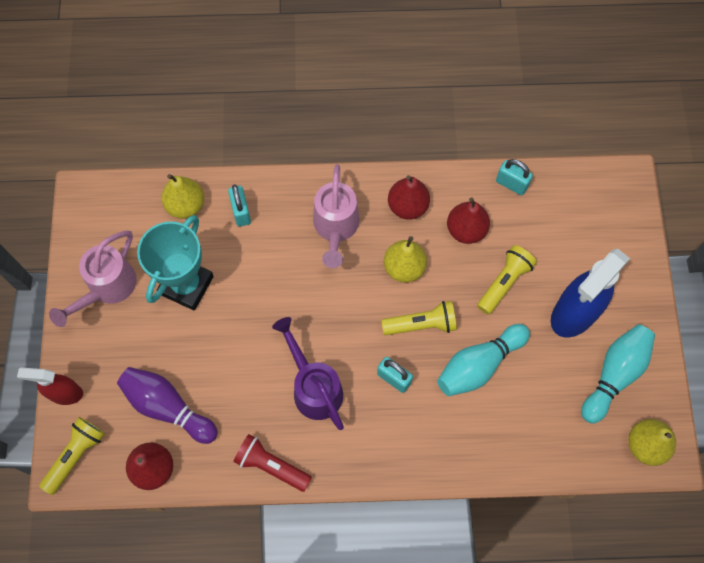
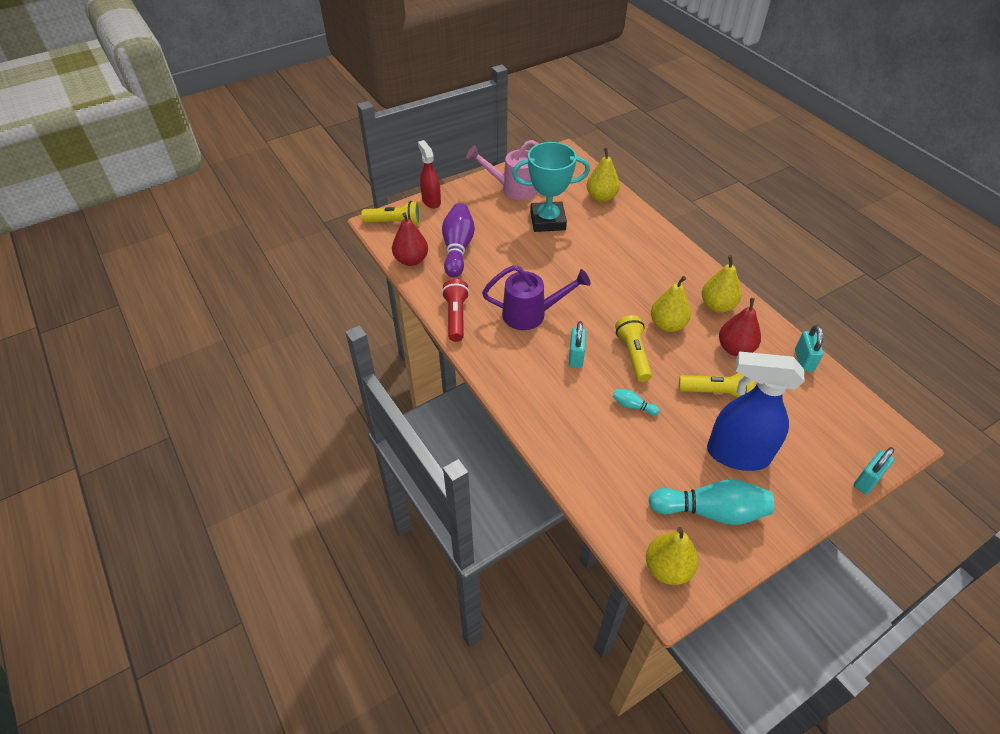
camera: 60 degrees right, 20 degrees down
(241, 212) = (622, 223): turquoise padlock -> turquoise padlock (867, 480)
(314, 387) = (531, 314): purple watering can -> purple watering can turned 60 degrees clockwise
(335, 228) = (659, 274): pink watering can -> none
(407, 206) = (717, 305): red pear -> yellow pear
(421, 324) = (633, 354): yellow flashlight -> yellow flashlight turned 150 degrees counterclockwise
(479, 365) = (632, 406): turquoise bowling pin -> turquoise bowling pin, size x0.46

